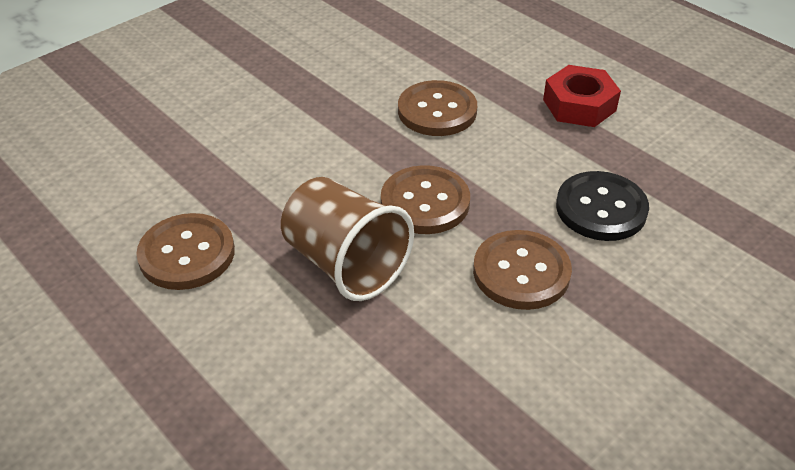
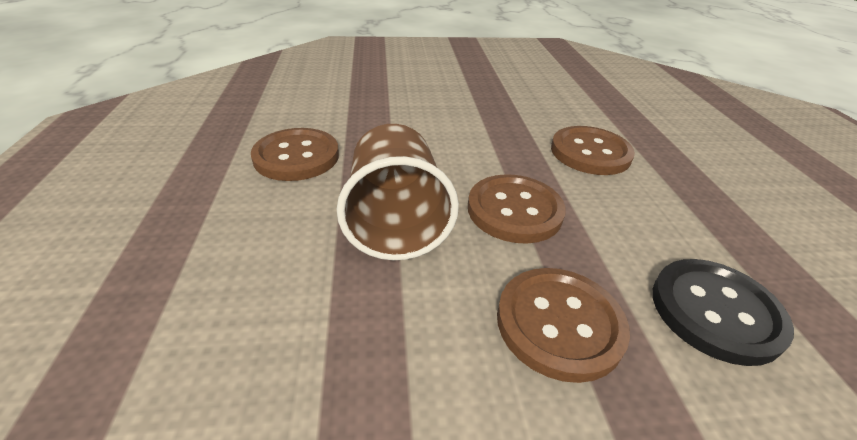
camera: 35 degrees right, 5 degrees down
(579, 105) = (751, 205): red nut -> none

